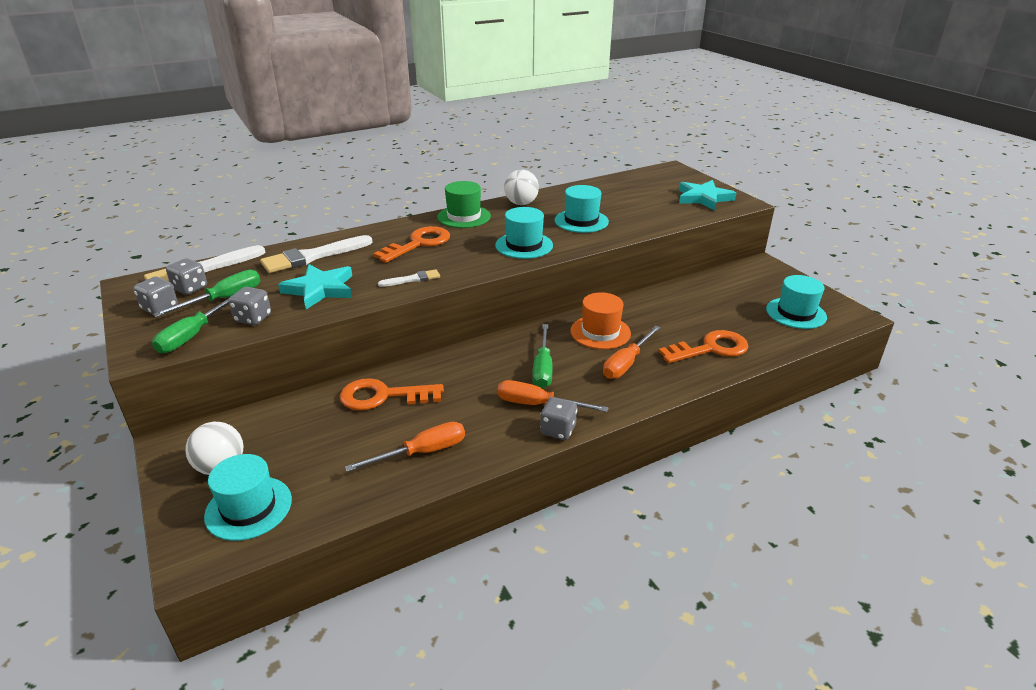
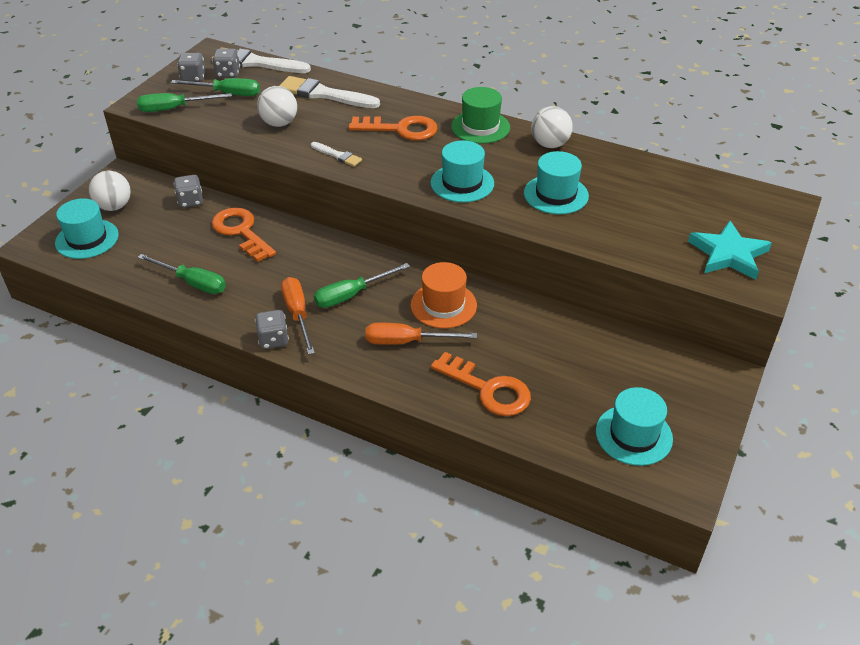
camera: 55 degrees right, 10 degrees up
(253, 318) = (214, 119): grey dice -> grey dice (190, 201)
(320, 289) = (279, 123): turquoise star -> white ball
(422, 452) = (192, 283): orange screwdriver -> green screwdriver

